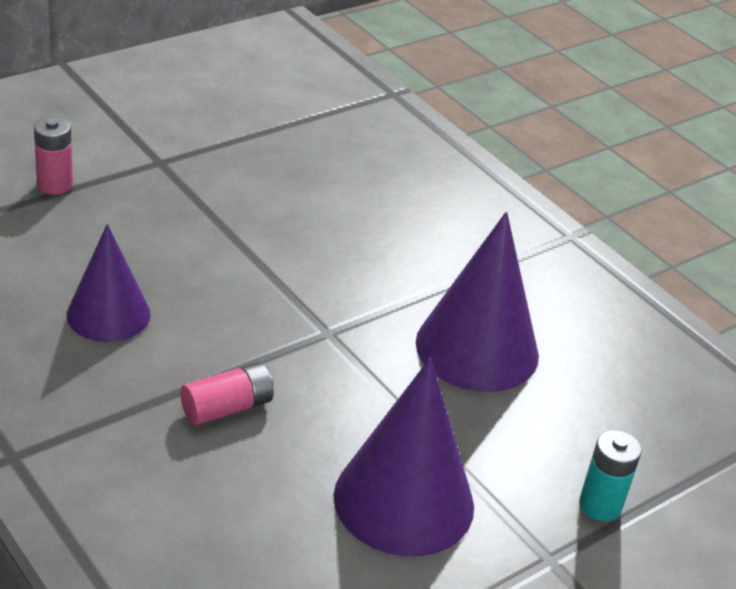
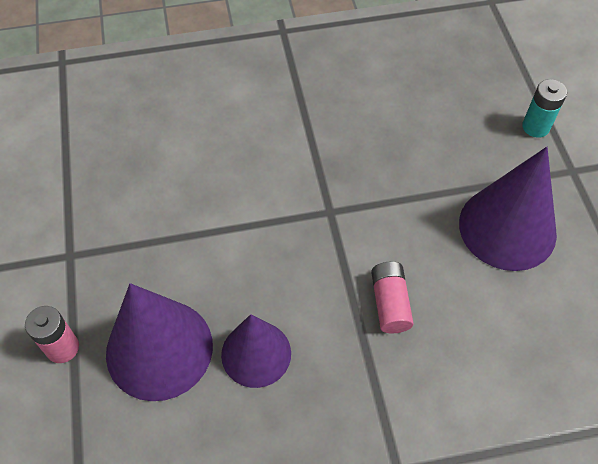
camera: 60 degrees left, 20 degrees up
(477, 348) = (378, 130): purple cone -> purple cone (159, 349)

